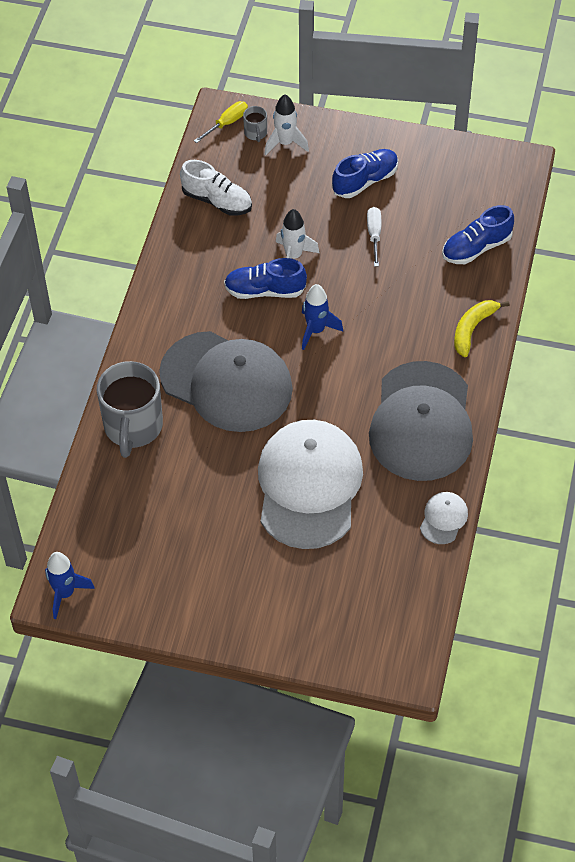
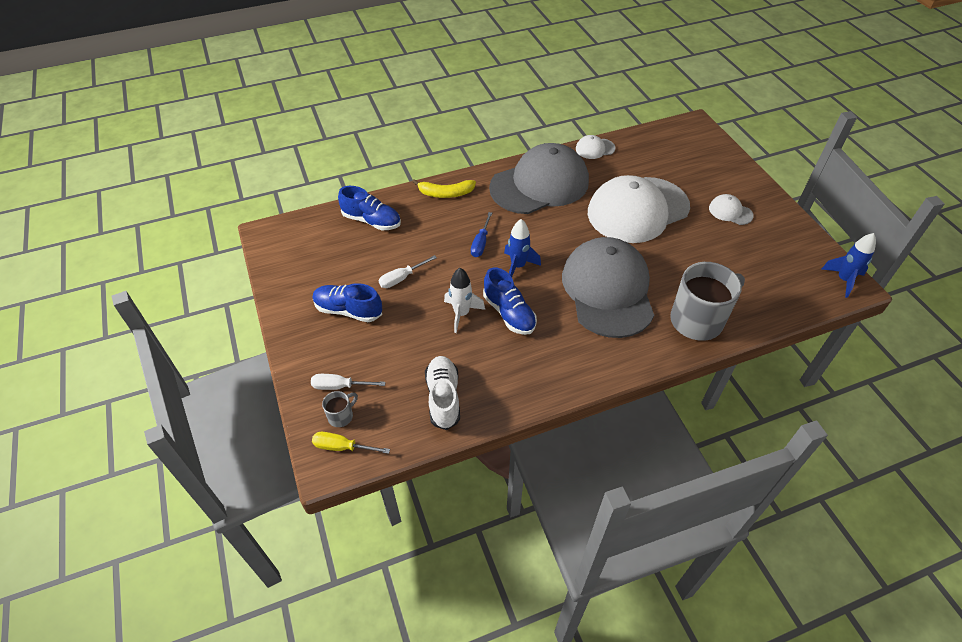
camera: 125 degrees left, 5 degrees down
(234, 573) = (730, 212): none -> white cap
(285, 143) = (340, 386): white rocket -> white screwdriver
(372, 318) = (481, 243): none -> blue screwdriver

